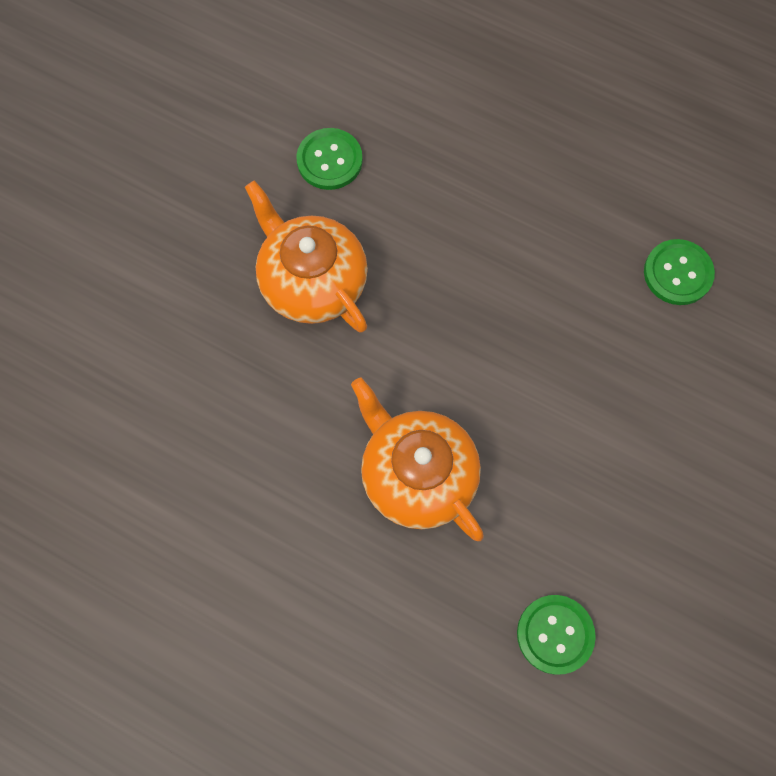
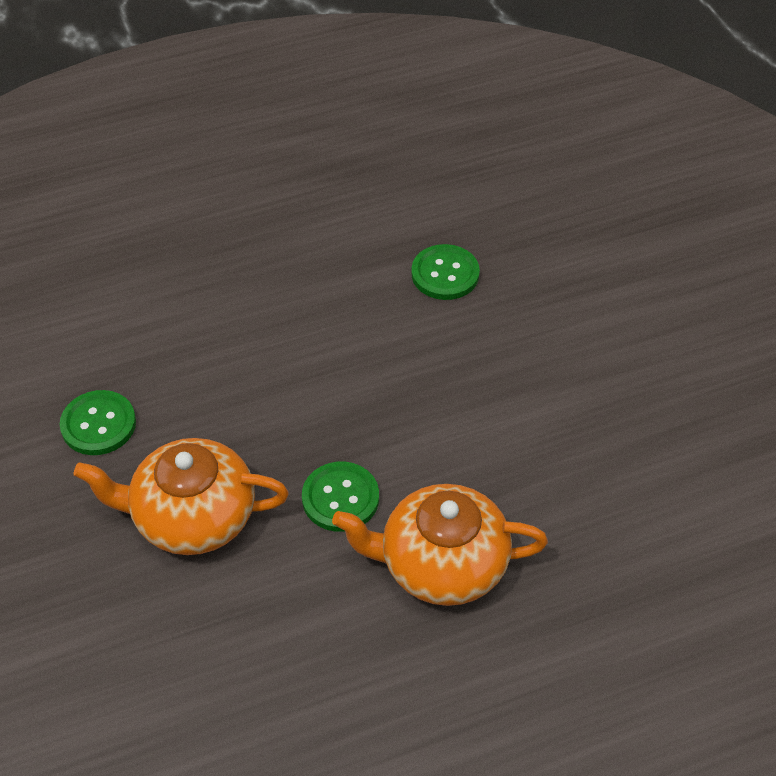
camera: 50 degrees left, 20 degrees down
(555, 634) = (663, 564): green button -> green button (340, 498)

